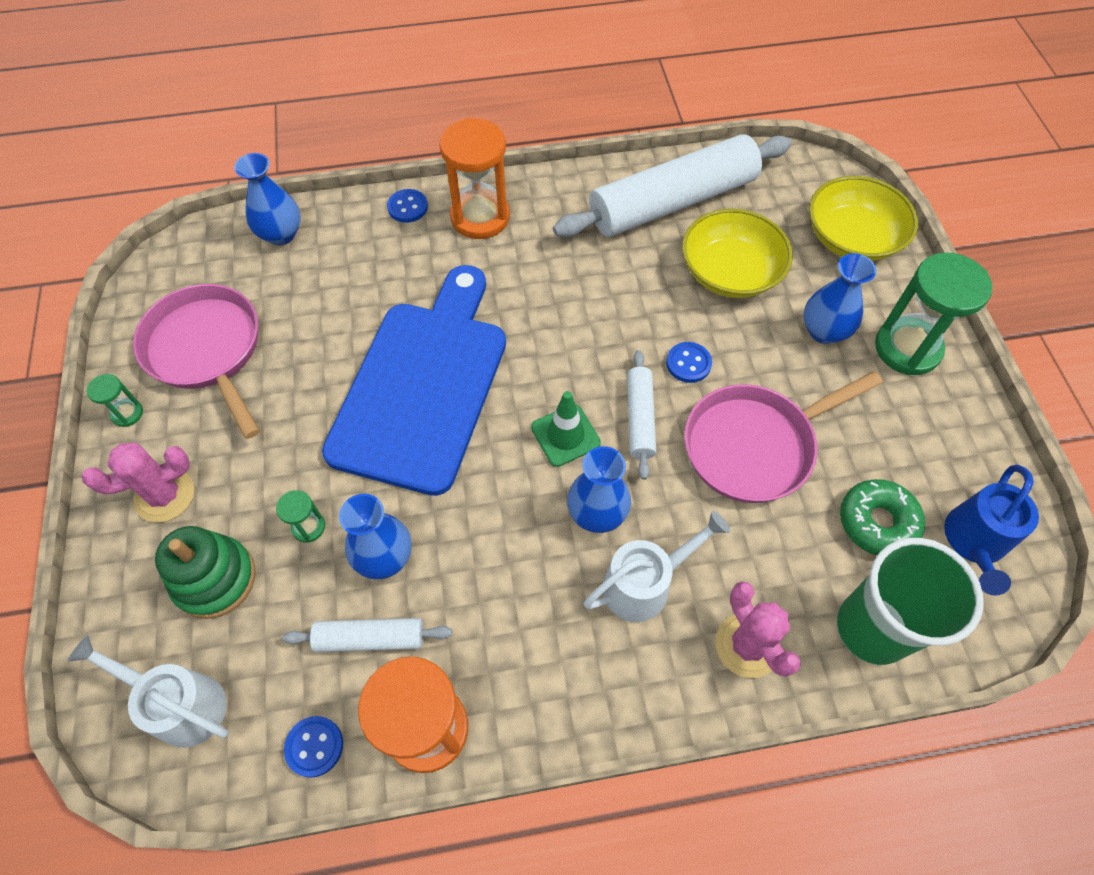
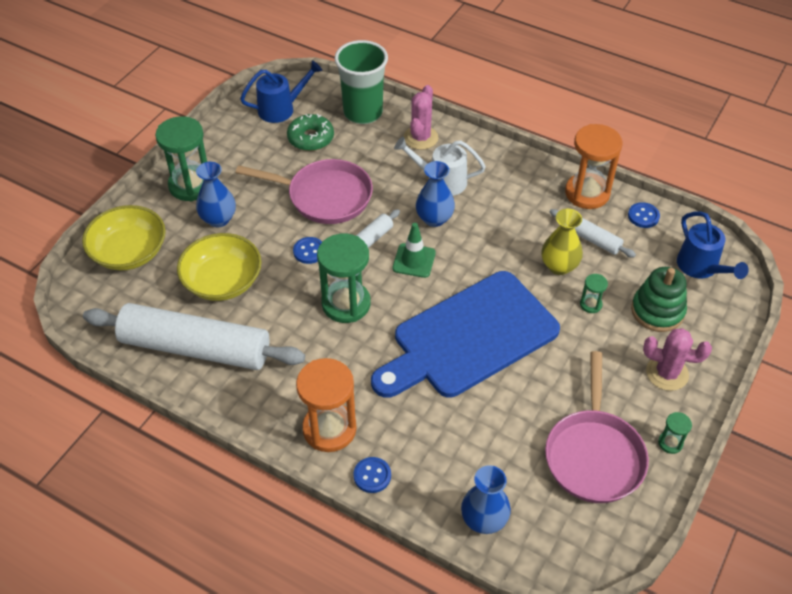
camera: 140 degrees left, 10 degrees down
(180, 703) = (701, 268): white watering can -> blue watering can
(384, 557) = (559, 266): blue vase -> yellow vase
(585, 334) = (346, 304): none -> green hourglass

